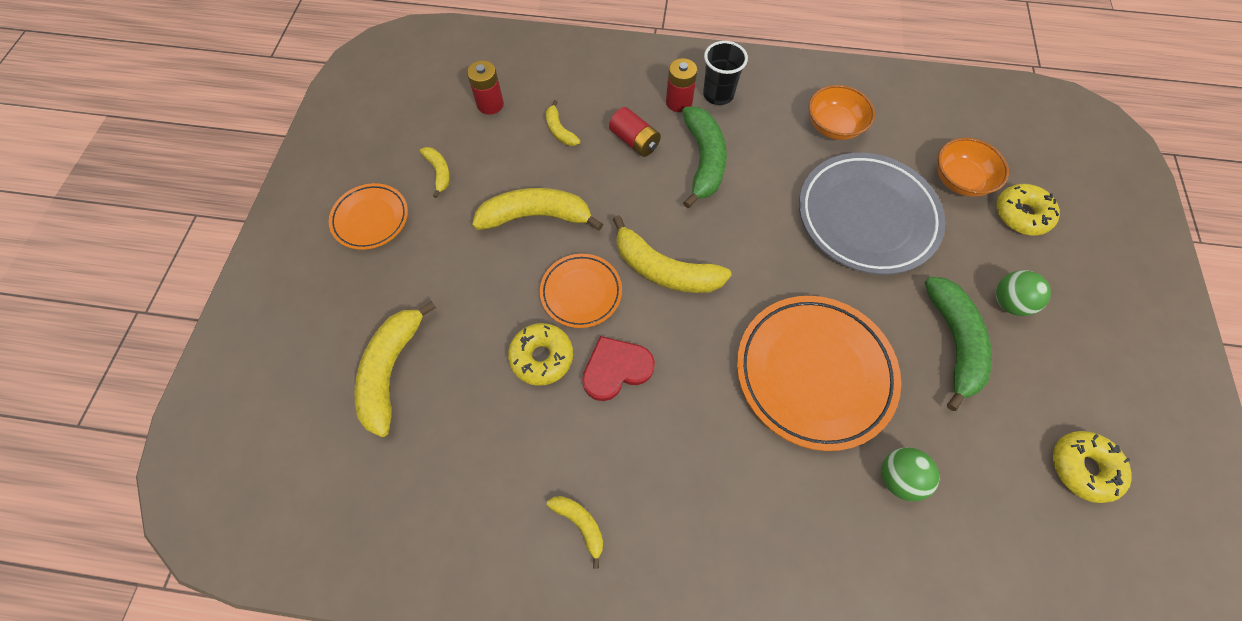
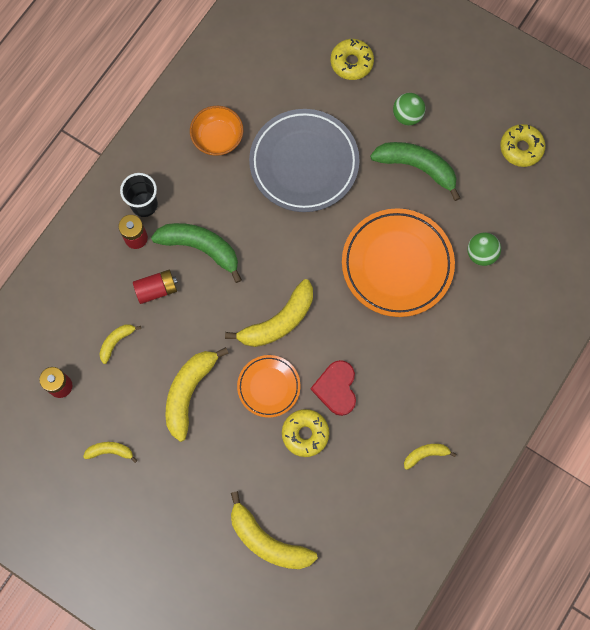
camera: 65 degrees left, 10 degrees up
(371, 219) = (129, 518): orange plate -> none
(559, 130) = (116, 342): yellow banana -> yellow banana turned 135 degrees clockwise
(960, 180) = (306, 83): orange bowl -> none

